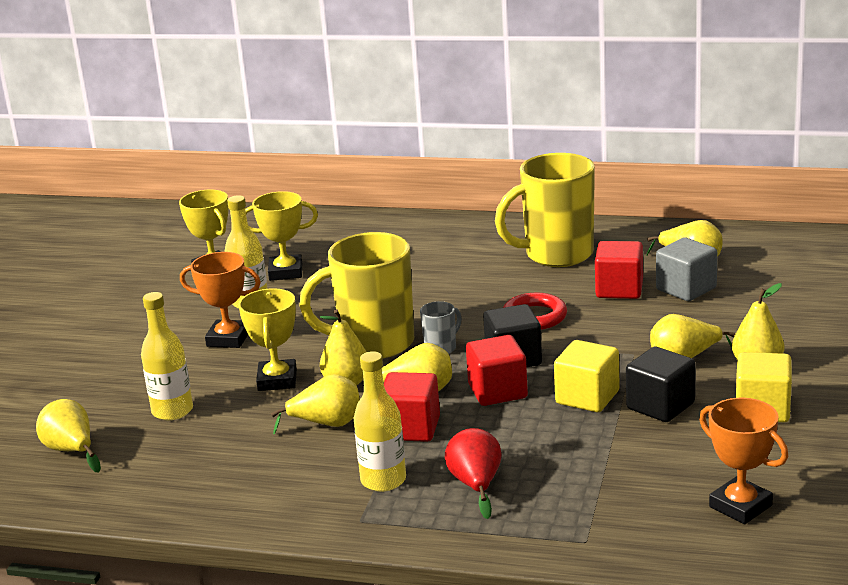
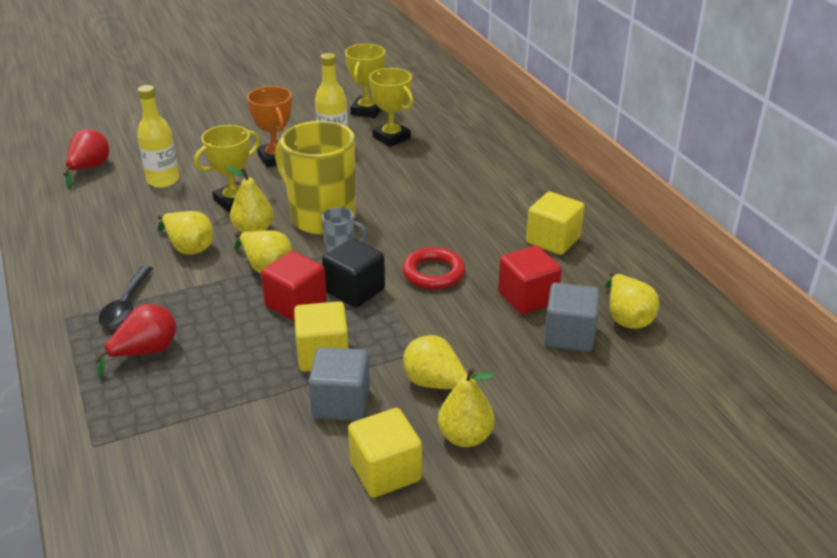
camera: 50 degrees right, 10 degrees up
(72, 451) = (89, 168): yellow pear -> red pear
(383, 480) = (126, 305): yellow bottle -> black spoon
(411, 428) = (209, 286): red cube -> none
(556, 254) = (553, 240): yellow mug -> yellow cube
(660, 406) = (341, 403): black cube -> grey cube
(740, 506) = (200, 522): orange trophy -> none

